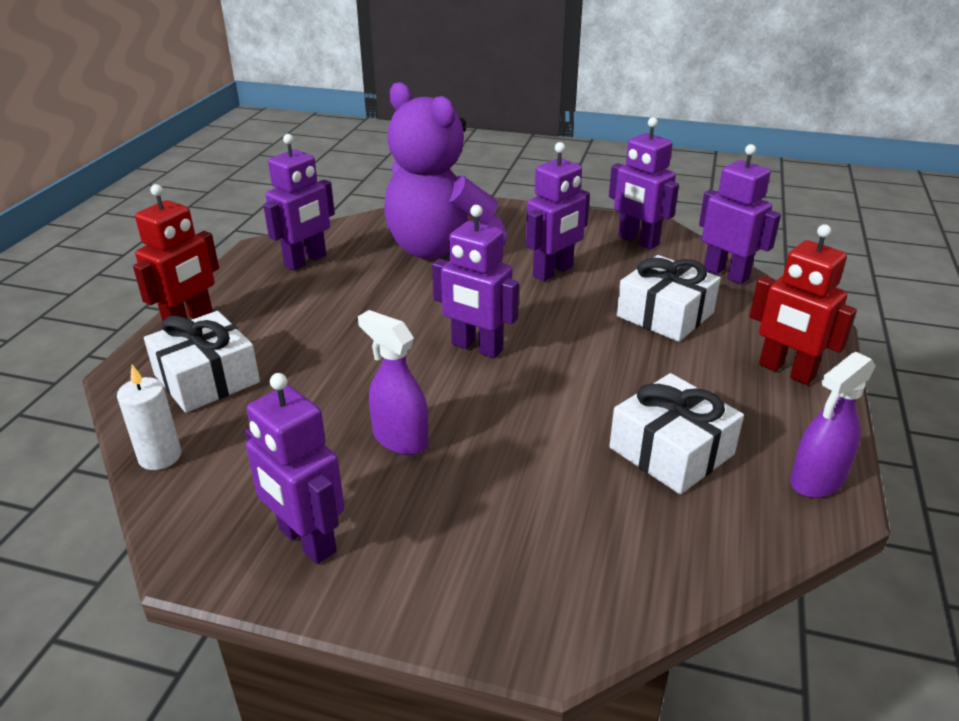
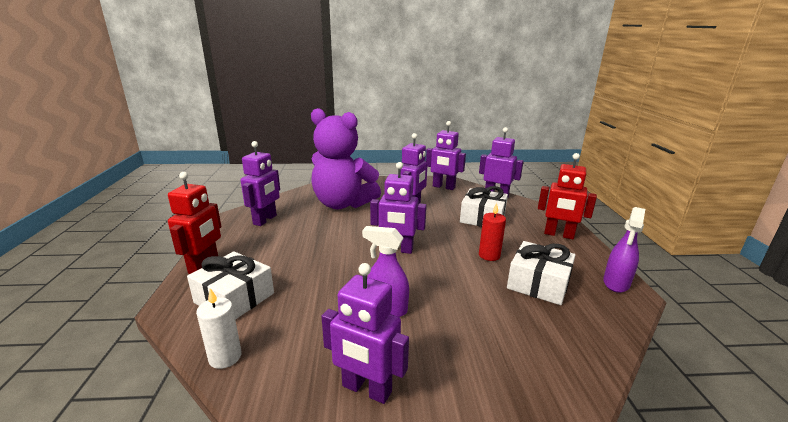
camera: 20 degrees left, 10 degrees down
(623, 386) = (489, 255): none -> red candle

